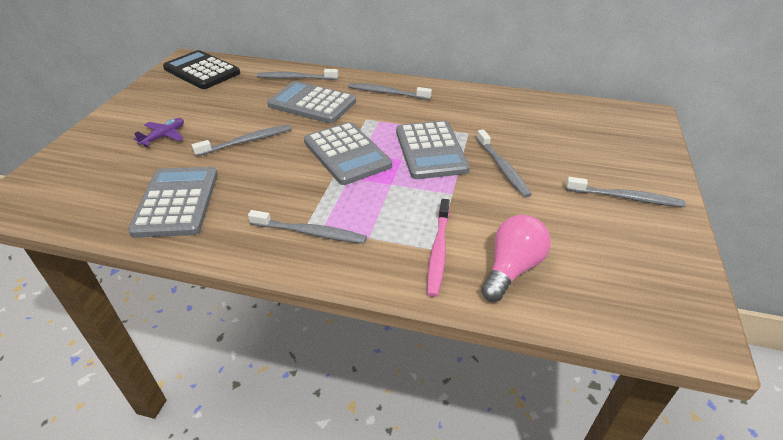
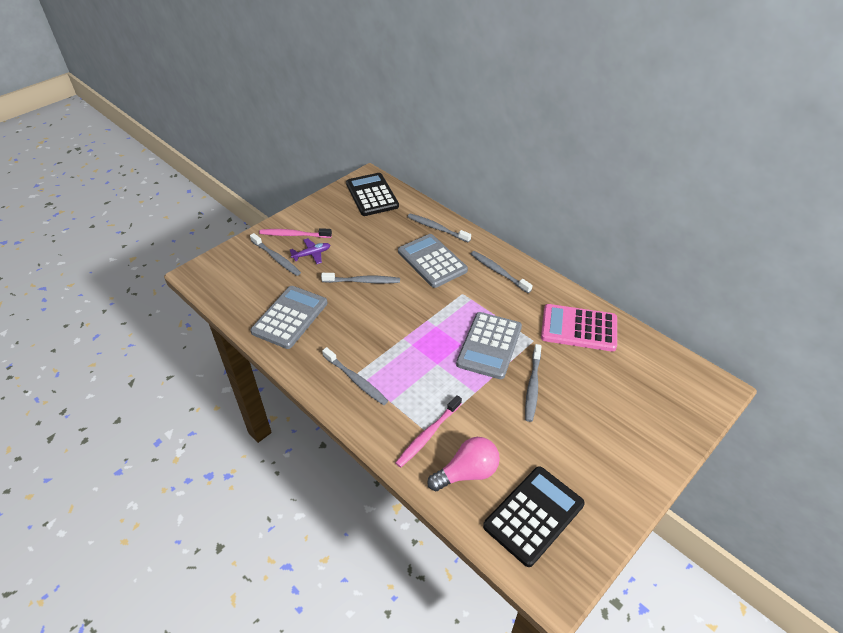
camera: 30 degrees right, 5 degrees up
(127, 126) = (294, 235): none -> pink toothbrush
(347, 154) = (424, 322): grey calculator -> none
(499, 111) = (578, 328): none -> pink calculator
(612, 277) = (533, 515): none -> black calculator
(626, 198) = (609, 459): grey toothbrush -> grey toothbrush (276, 258)

